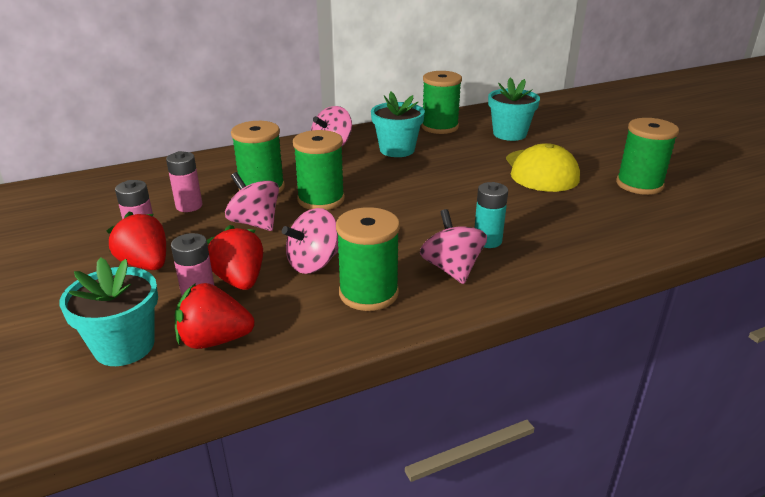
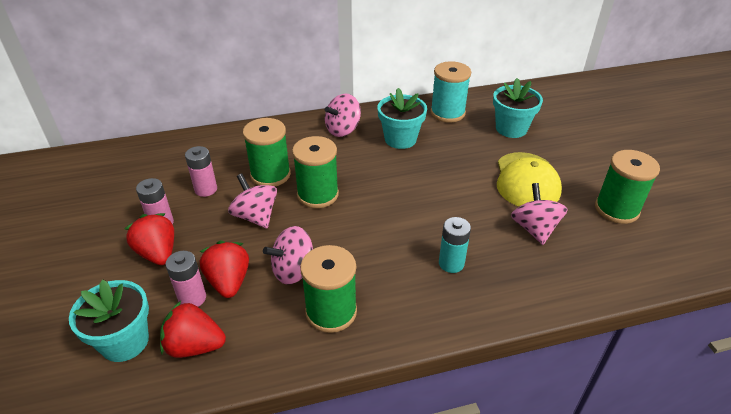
camera: 10 degrees right, 10 degrees up
(439, 127) = (447, 113): green spool -> turquoise spool
(452, 269) = (410, 293): pink spinning top -> pink spinning top (534, 229)

